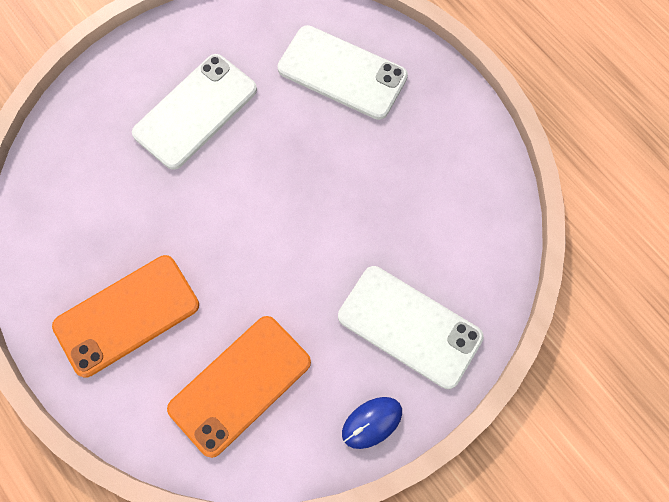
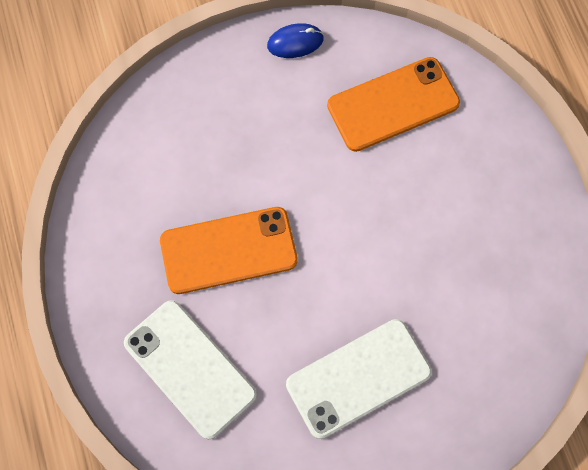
camera: 160 degrees left, 0 degrees up
(126, 315) = (477, 194): orange phone -> orange phone (228, 250)
(409, 327) = (233, 102): white phone -> none

